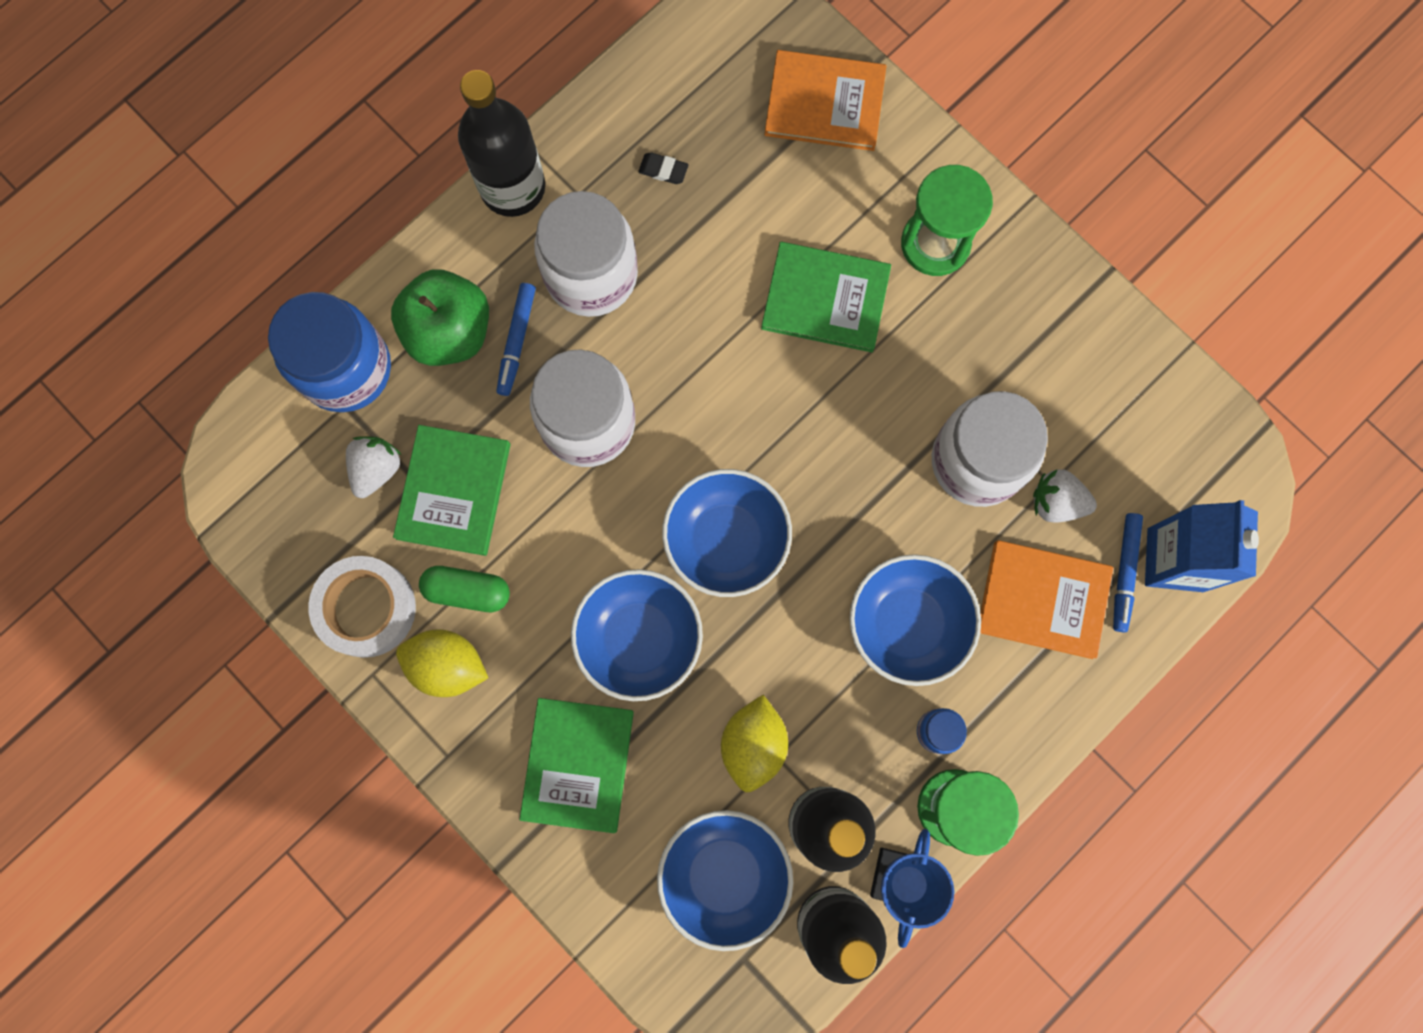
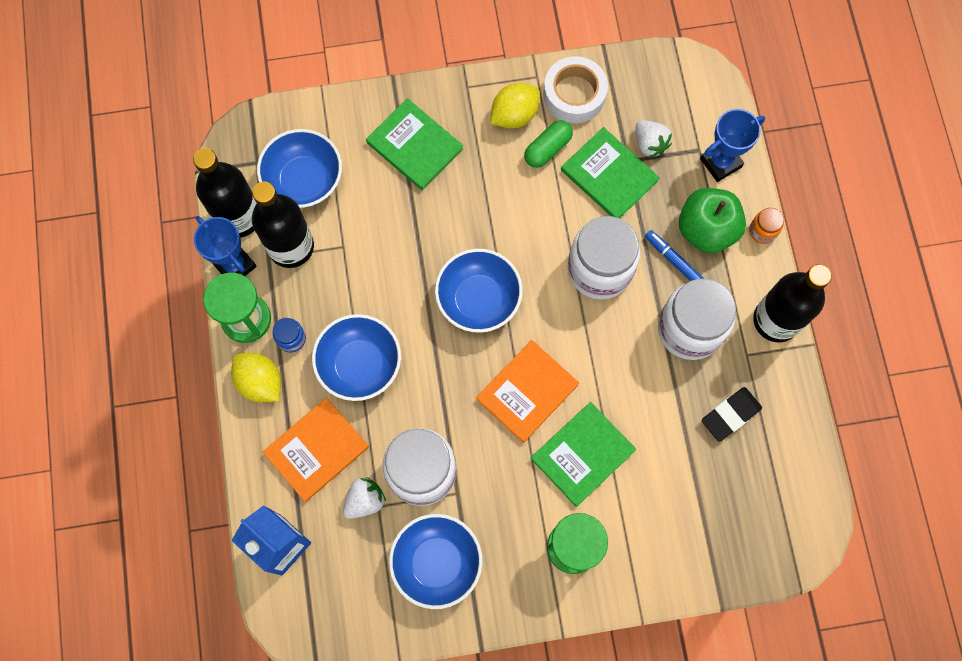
camera: 125 degrees right, 5 degrees down
(346, 369) = (720, 163): blue jar -> blue trophy
(407, 267) = (762, 231): none -> orange jar
(639, 638) = (457, 218): blue bowl -> blue bowl (437, 562)
(663, 170) = (730, 415): black eraser -> black eraser, size x1.76
(753, 744) = (358, 239): yellow lemon -> yellow lemon (260, 382)
(824, 103) = (712, 545): orange book -> orange book (527, 391)
(1124, 573) = (296, 508): blue marker -> none

